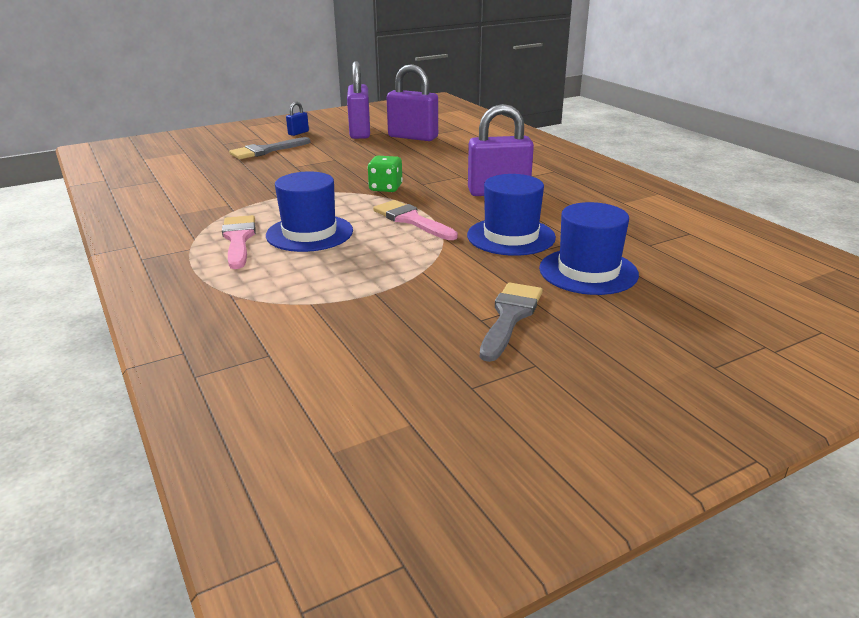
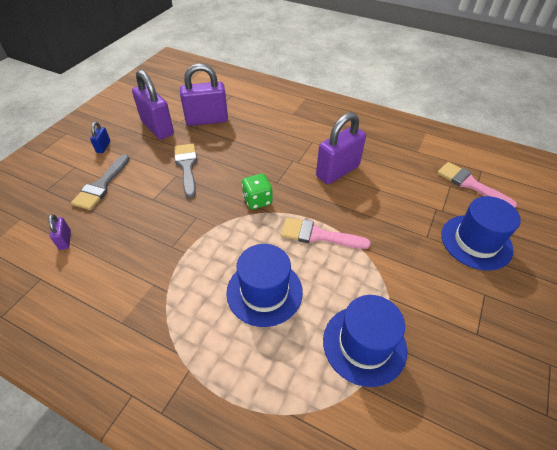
camera: 35 degrees left, 20 degrees up
(200, 168) = (65, 240): none -> purple padlock
(238, 239) = (217, 332): pink brush -> pink brush (470, 184)
(510, 317) = (489, 320): grey brush -> grey brush (187, 167)
(511, 236) = (398, 224): blue hat -> blue hat (364, 344)

